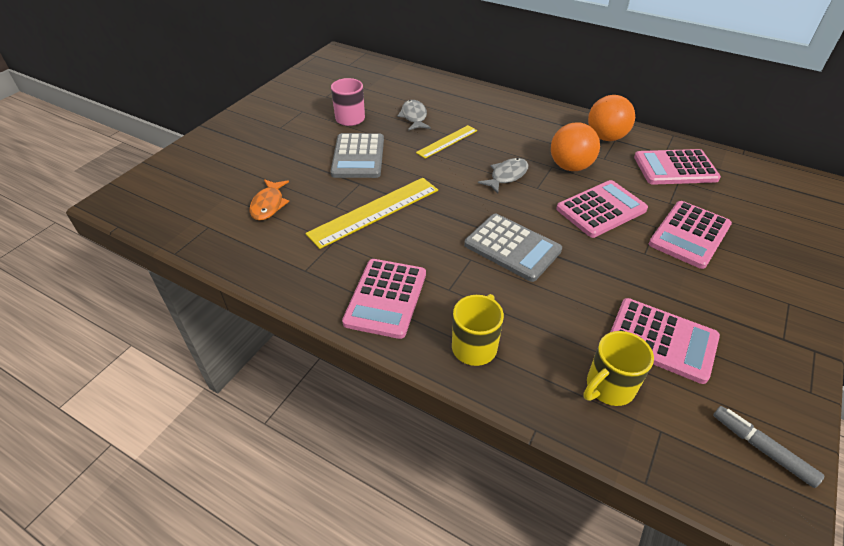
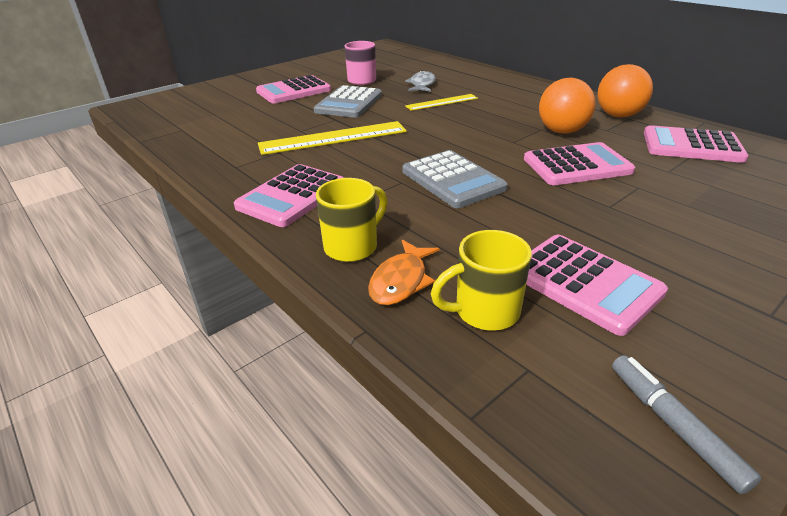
camera: 20 degrees right, 10 degrees down
(268, 205) = (244, 123): orange fish -> orange fish (401, 281)
(507, 176) = (486, 130): grey fish -> none
(689, 235) = (679, 199): pink calculator -> pink calculator (293, 91)

